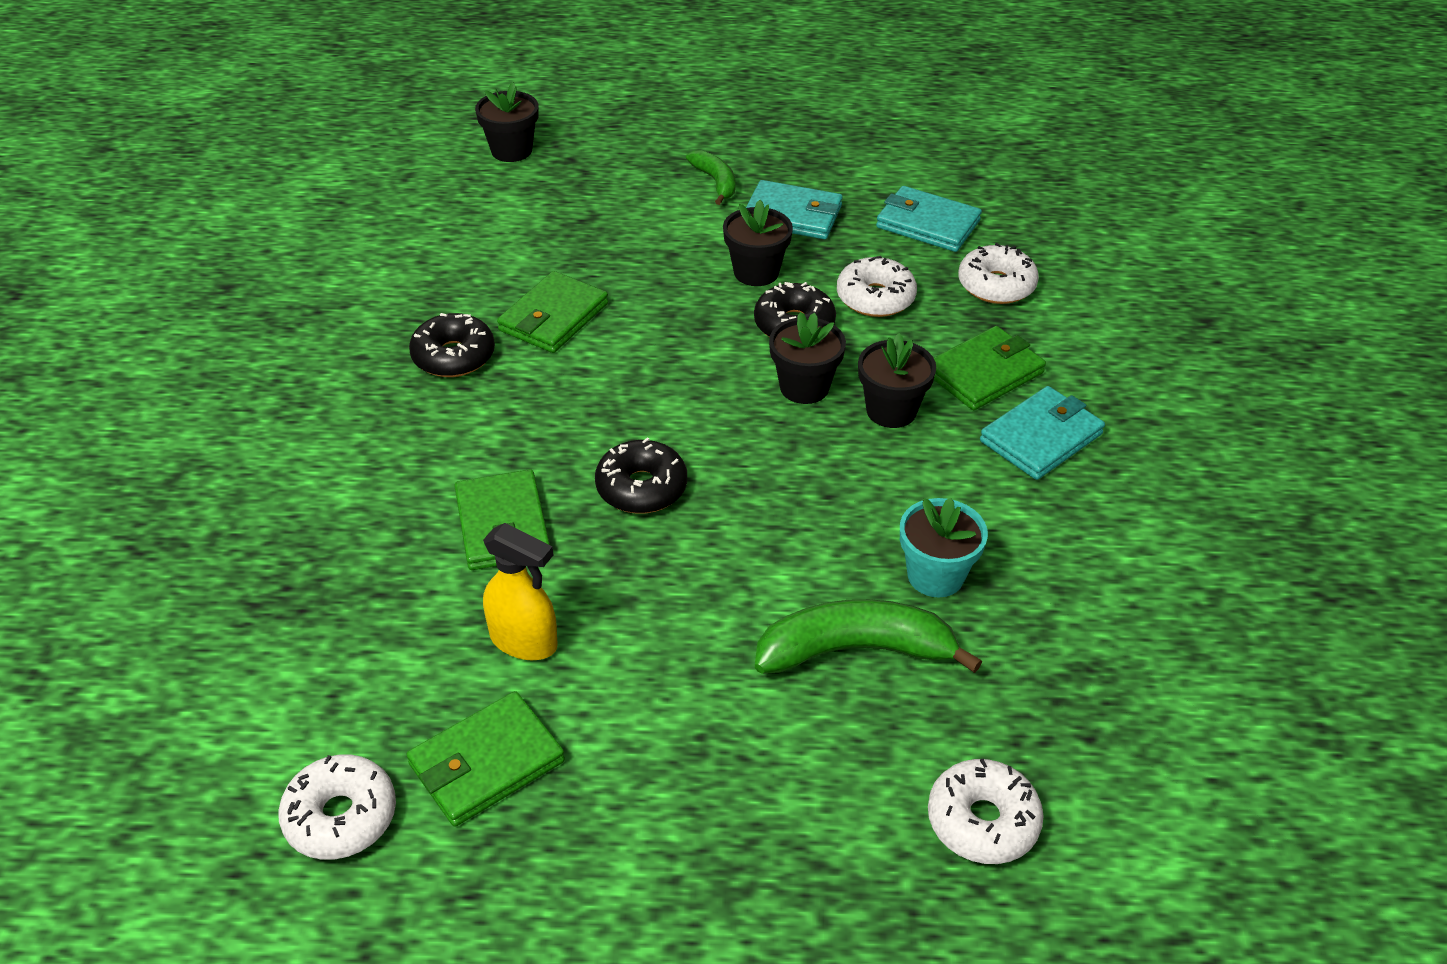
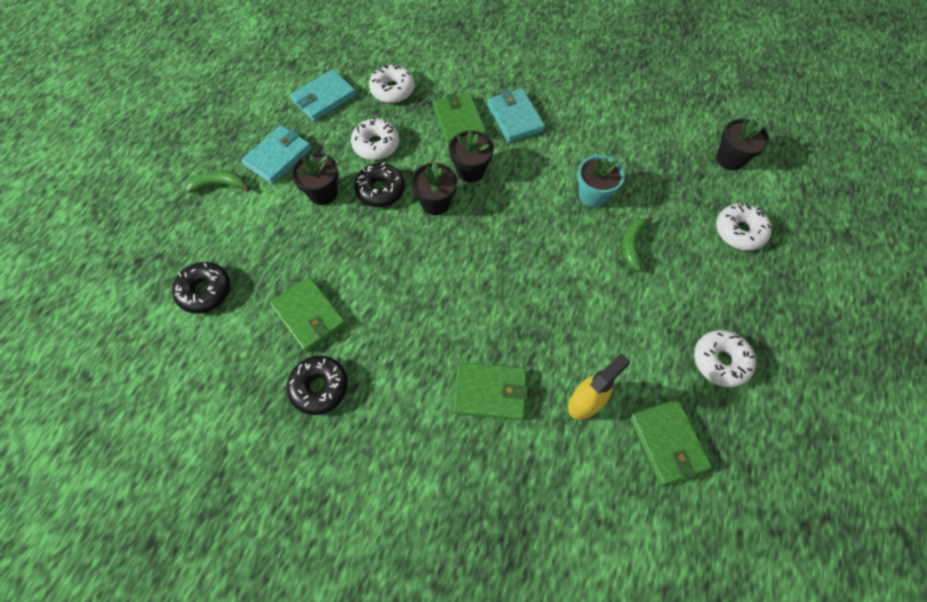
camera: 70 degrees left, 20 degrees up
(341, 817) = (689, 532): white donut -> white donut (720, 361)
(511, 150) = (102, 296): black flower pot -> black flower pot (730, 159)
(641, 488) = (485, 308): black donut -> black donut (205, 291)
(855, 650) = (631, 245): green banana -> green banana, size x0.57

